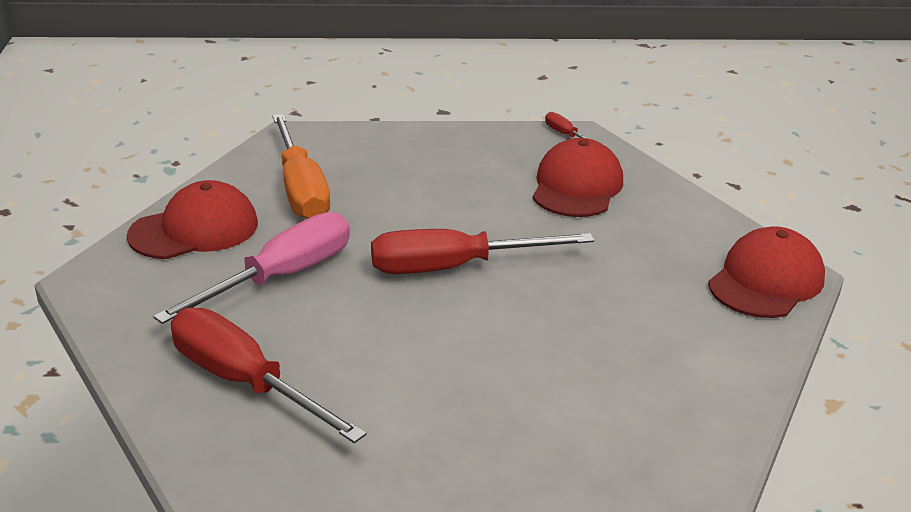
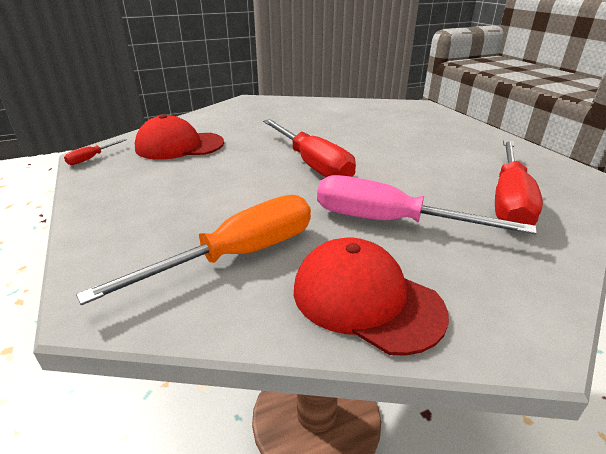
camera: 110 degrees left, 0 degrees up
(766, 281) = (260, 103): red cap -> none

